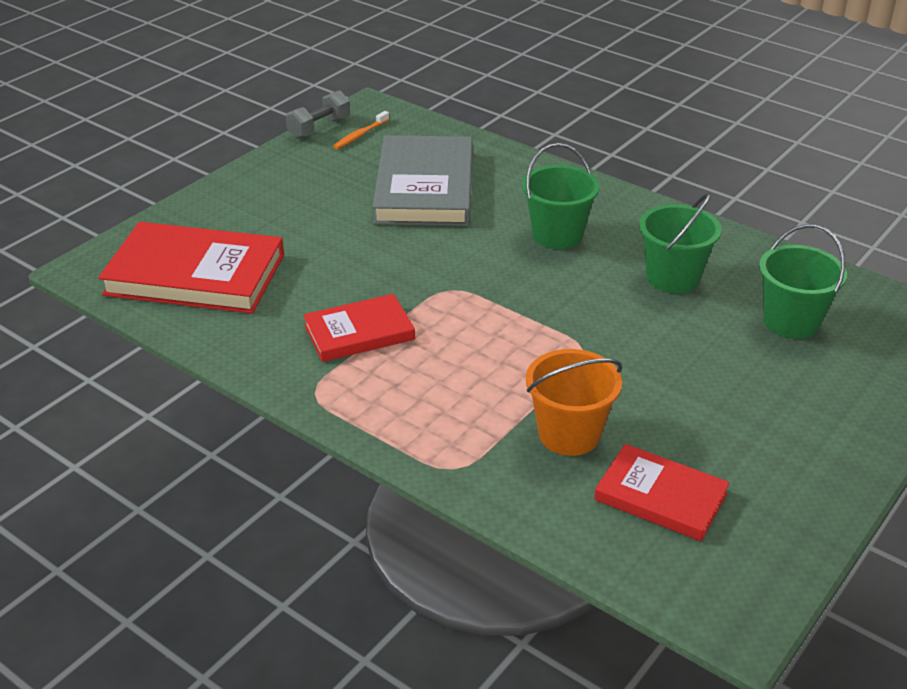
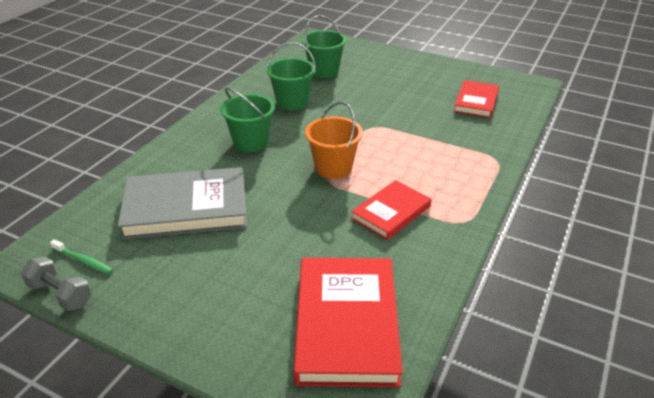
camera: 100 degrees left, 0 degrees up
(359, 332) = (391, 212): red book -> red book turned 75 degrees clockwise
(360, 135) = (83, 261): orange toothbrush -> green toothbrush
(569, 434) = (447, 127): orange bucket -> orange bucket (333, 168)

